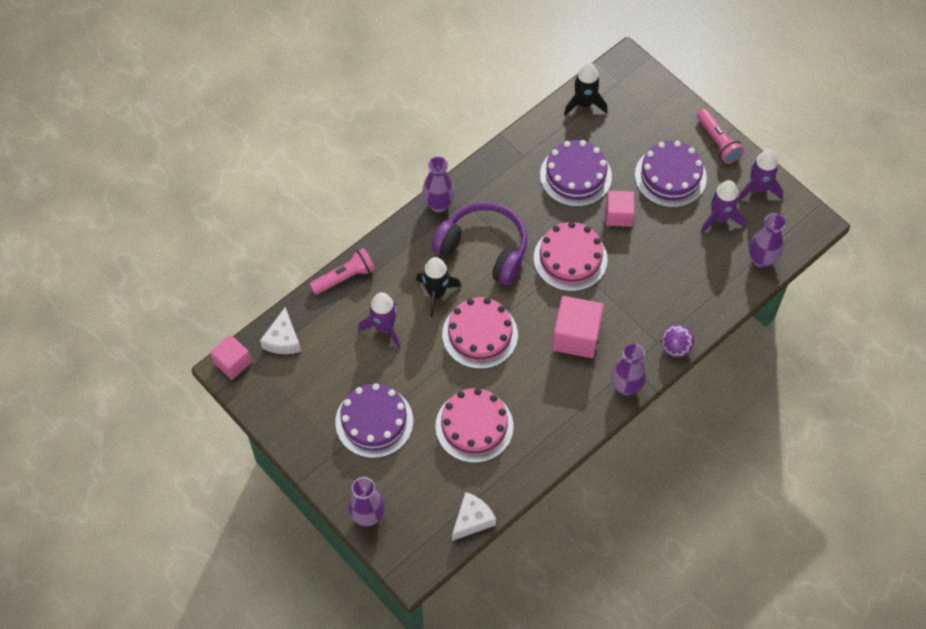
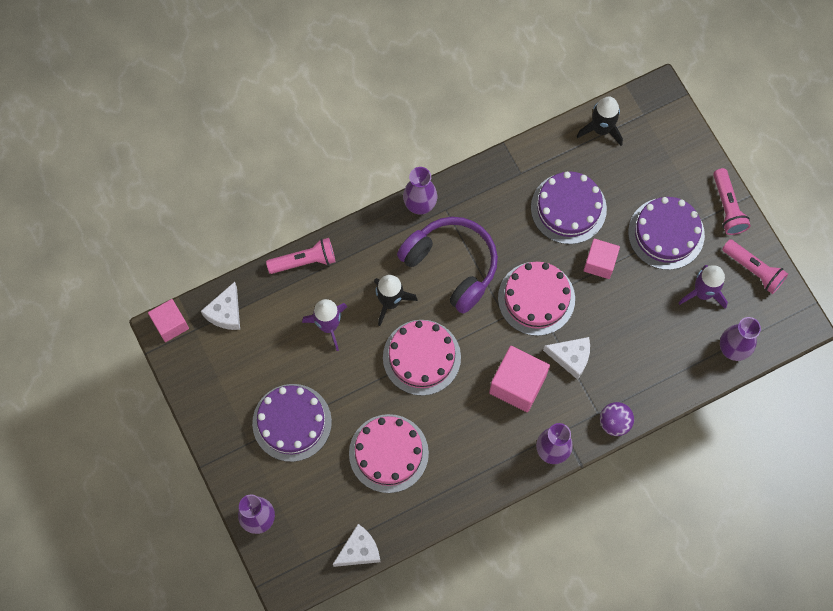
camera: 15 degrees right, 10 degrees up
(618, 301) = (571, 357): none -> white cheese
(758, 188) = (753, 269): purple rocket -> pink flashlight

